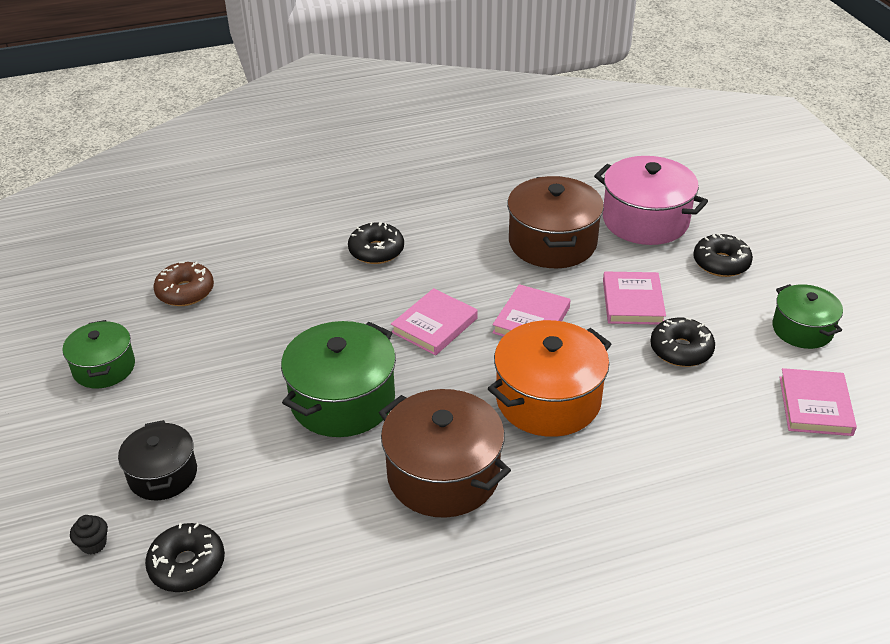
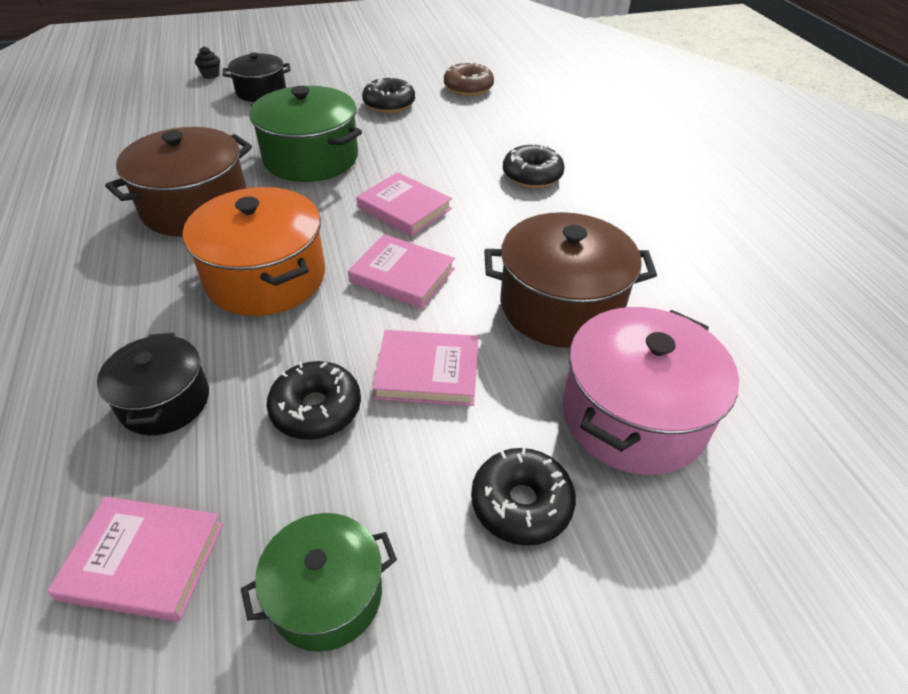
camera: 90 degrees right, 5 degrees up
(104, 368) = (380, 66): green pot -> none
(187, 565) = (172, 104): black donut -> black donut (389, 104)
(698, 429) = (165, 401): none -> black pot

